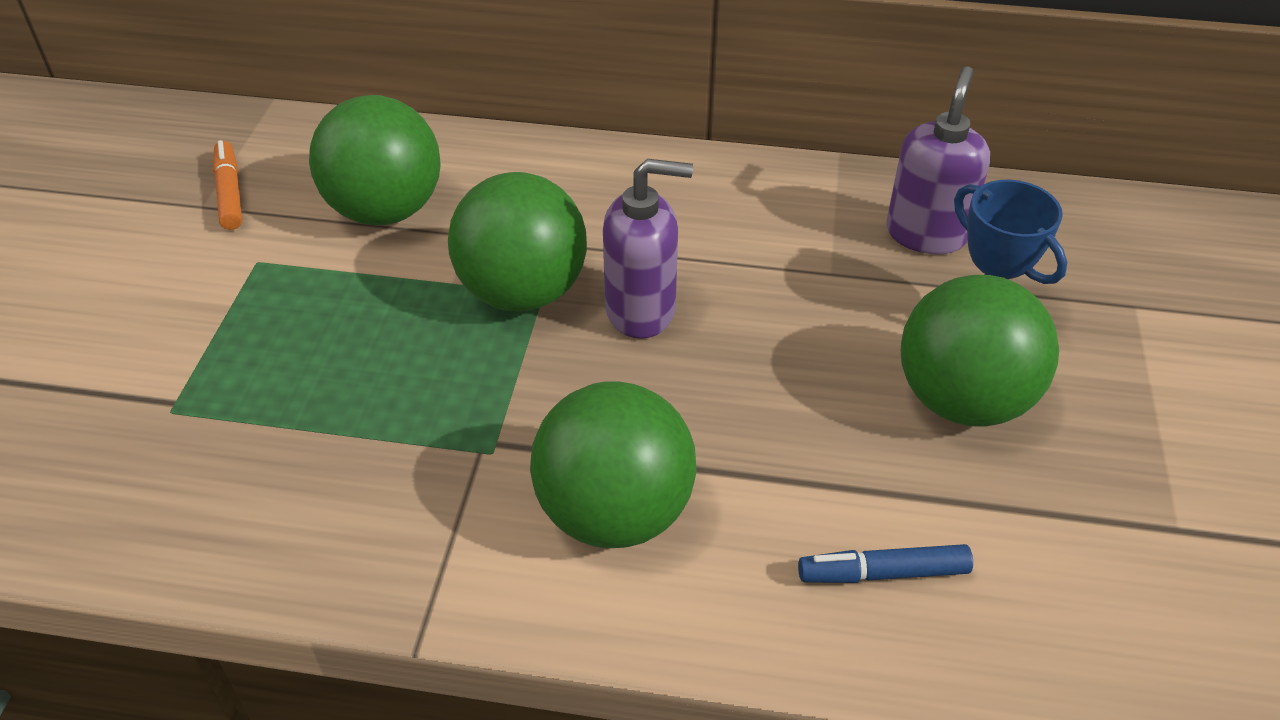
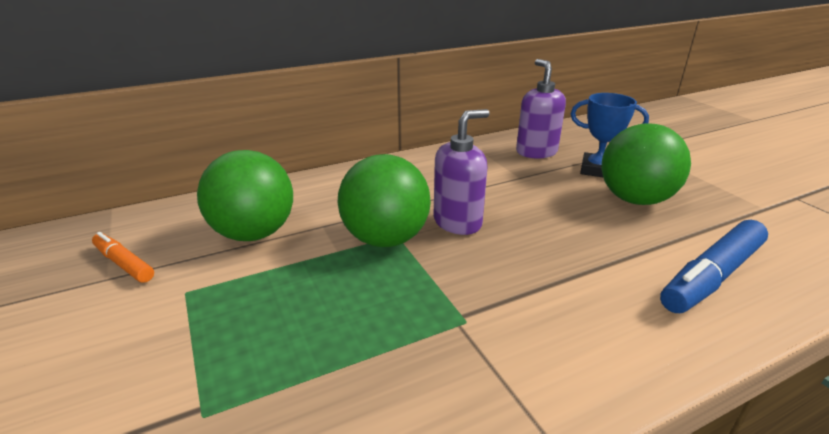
camera: 35 degrees left, 15 degrees down
(614, 513) = (570, 315): green ball -> none
(882, 573) = (711, 276): blue marker -> blue marker, size x1.74

